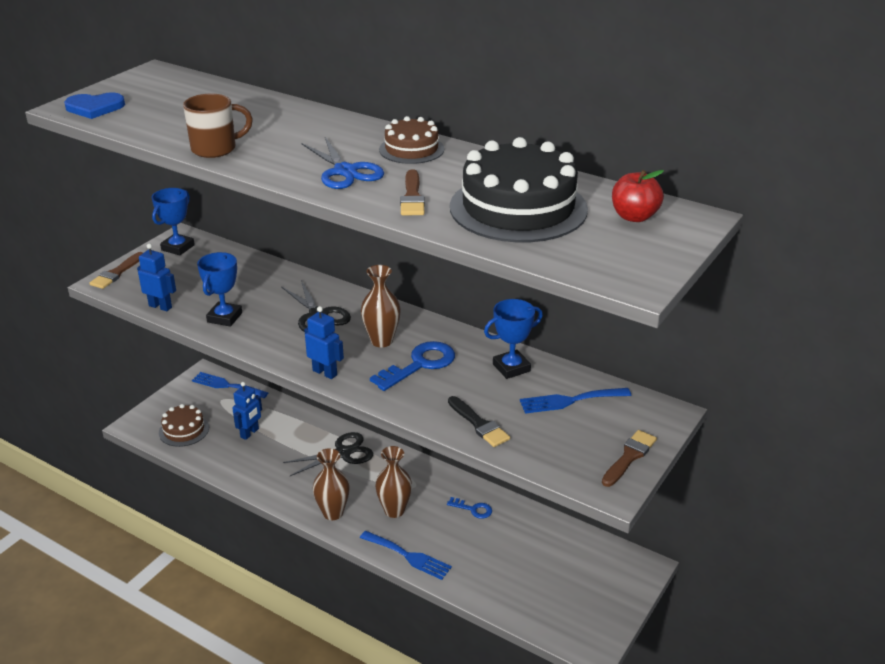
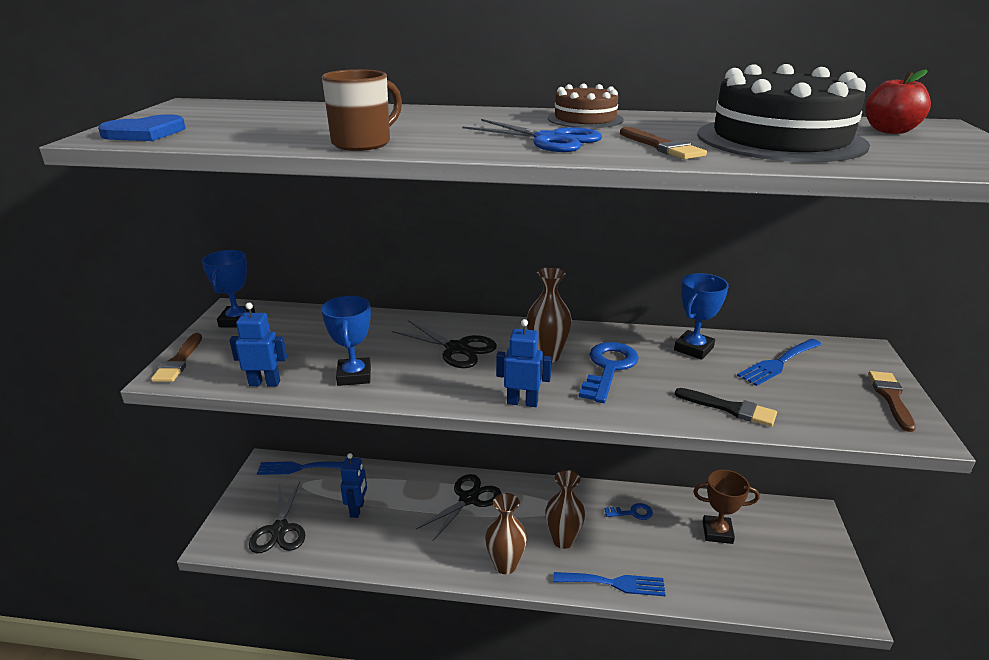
camera: 25 degrees left, 5 degrees down
(184, 430) = (280, 529): brown cake -> black scissors
(534, 550) = (717, 532): none -> brown trophy

